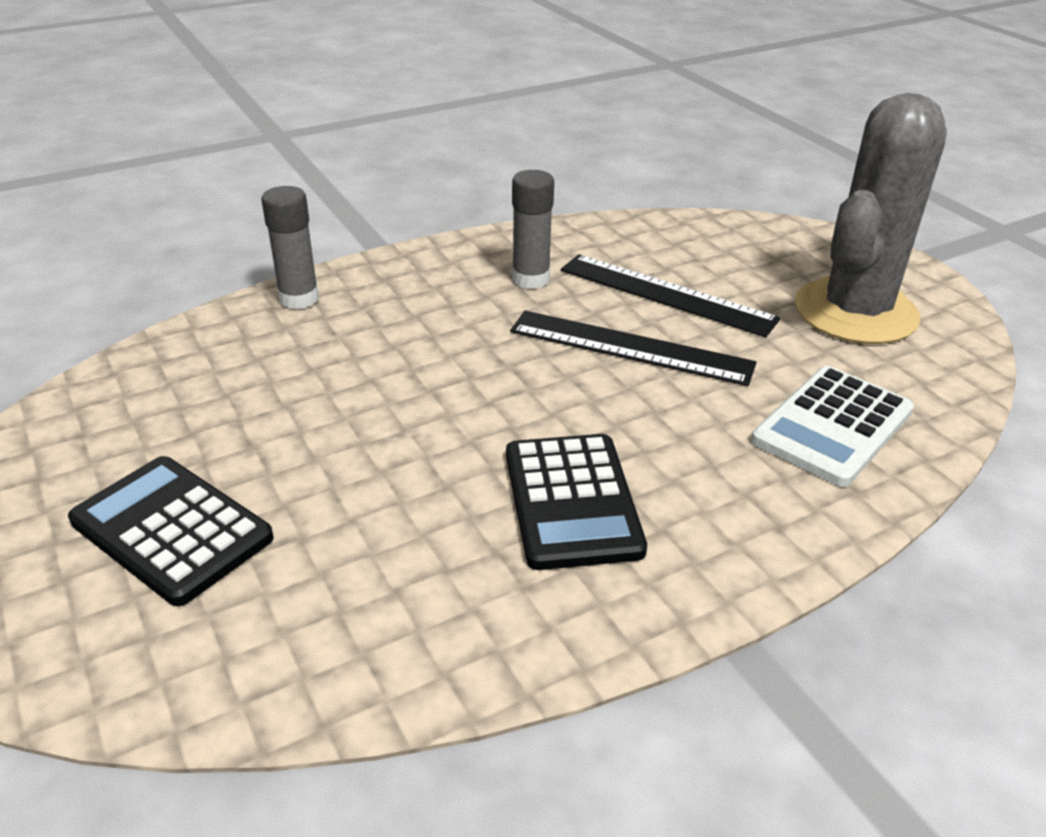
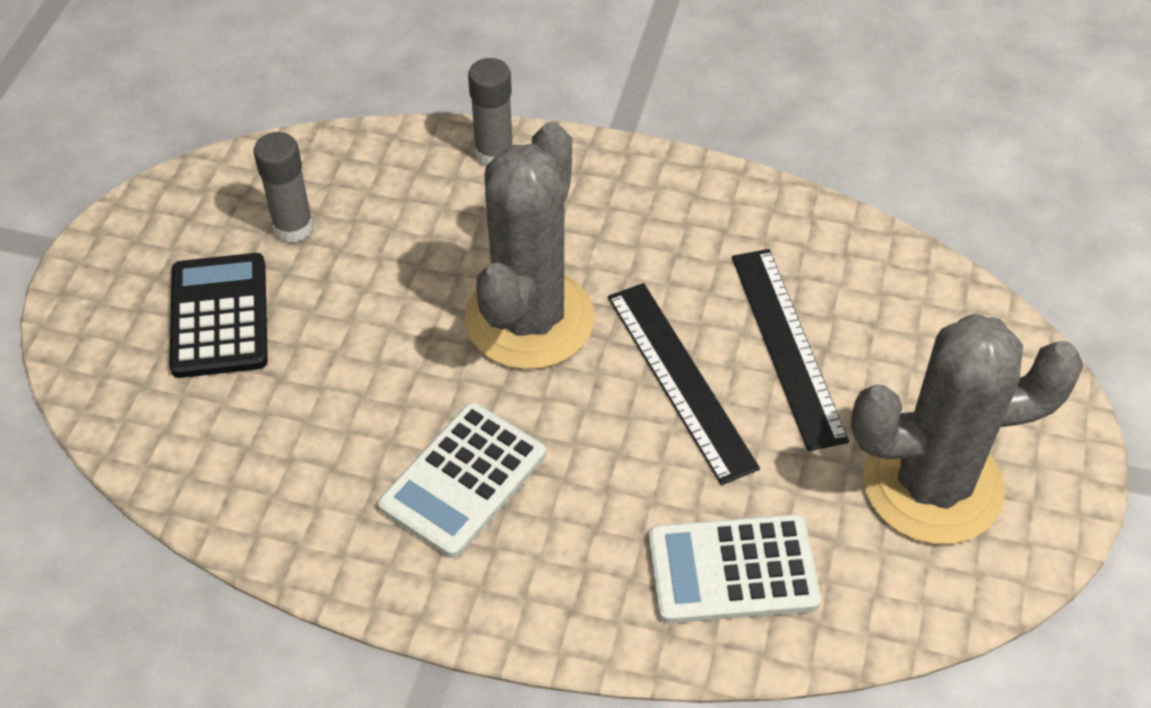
camera: 45 degrees right, 15 degrees up
(471, 374) = (529, 319): none -> grey cactus
(530, 279) = (694, 250): grey glue stick -> grey glue stick (293, 227)
(572, 501) = (463, 480): black calculator -> white calculator

